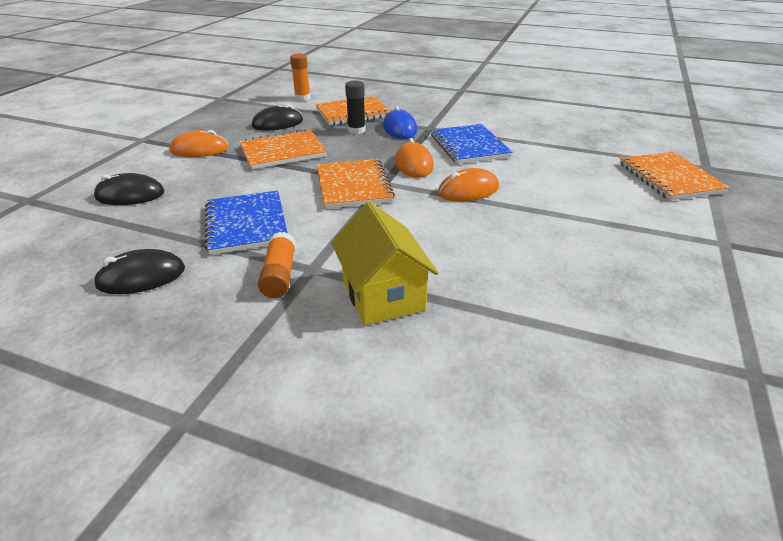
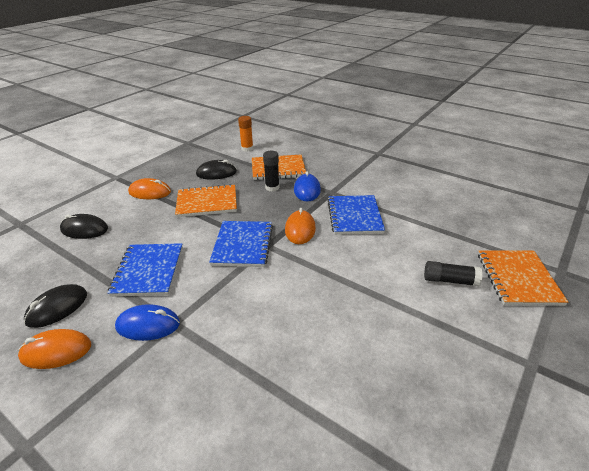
camera: 15 degrees right, 0 degrees up
(141, 277) = (57, 308): black mouse -> black mouse turned 45 degrees counterclockwise
(279, 275) = (148, 325): orange glue stick -> blue mouse
(353, 186) = (242, 245): orange notebook -> blue notebook
(383, 295) = (212, 360): yellow house -> none
(468, 190) = (330, 264): orange mouse -> orange mouse (56, 351)
(604, 188) = (450, 280): none -> black glue stick

